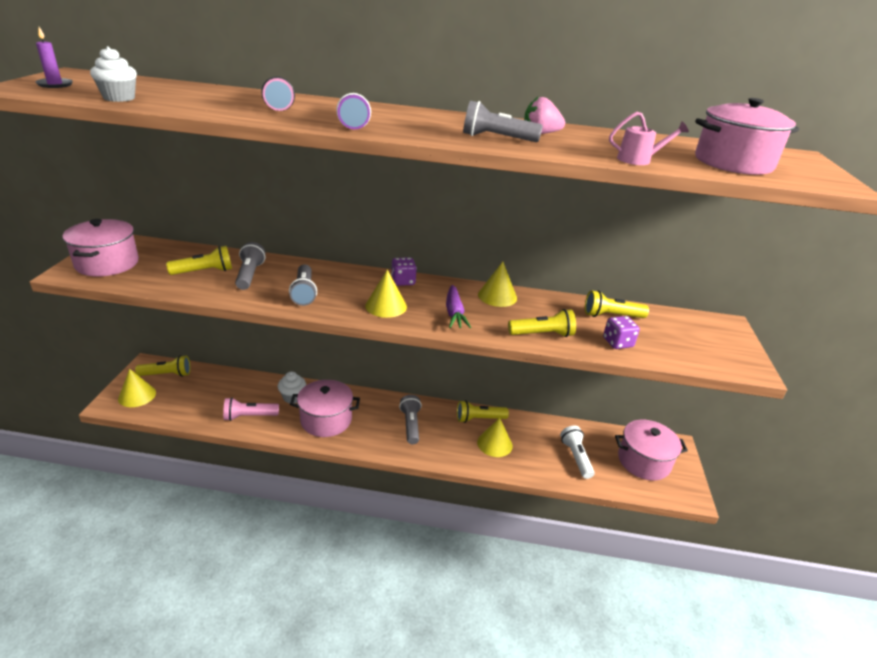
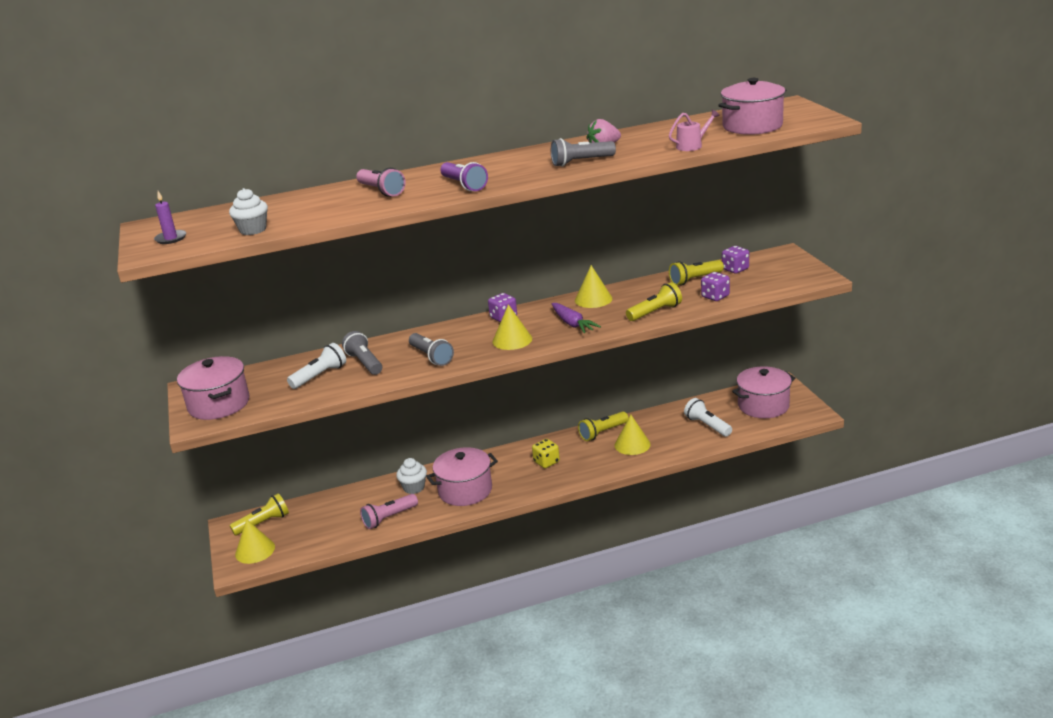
camera: 20 degrees left, 5 degrees down
(204, 271) = (319, 376): yellow flashlight -> white flashlight
(410, 425) = (546, 462): grey flashlight -> yellow dice
(661, 321) = (735, 269): none -> purple dice

